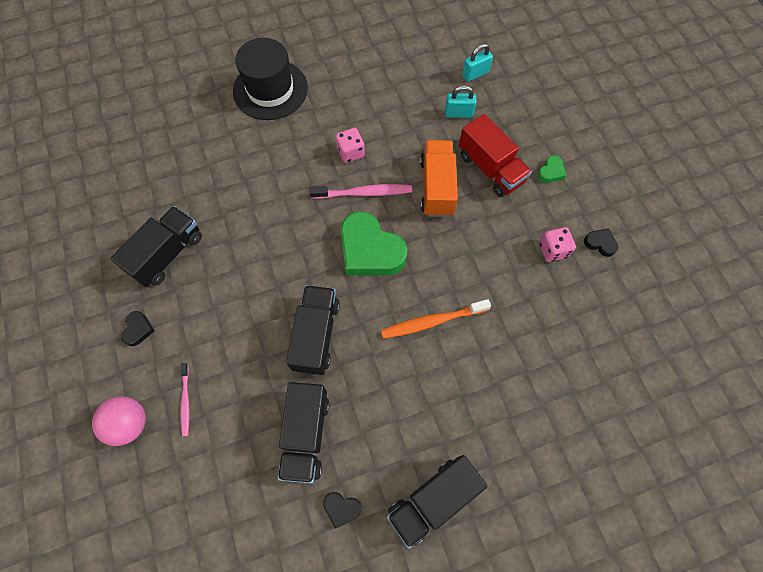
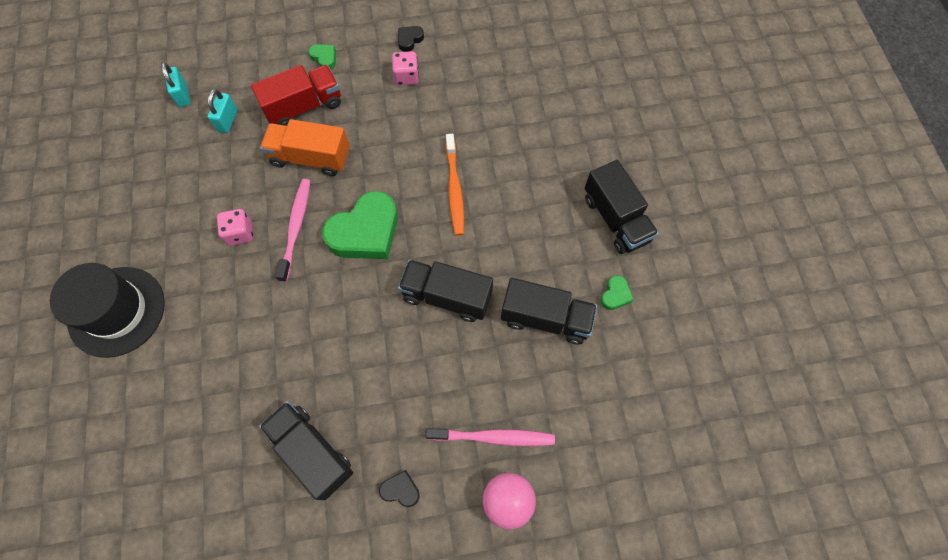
camera: 80 degrees left, 0 degrees up
(185, 401) = (493, 437): pink toothbrush -> pink toothbrush, size x1.65
(342, 508) = (615, 295): black heart -> green heart

